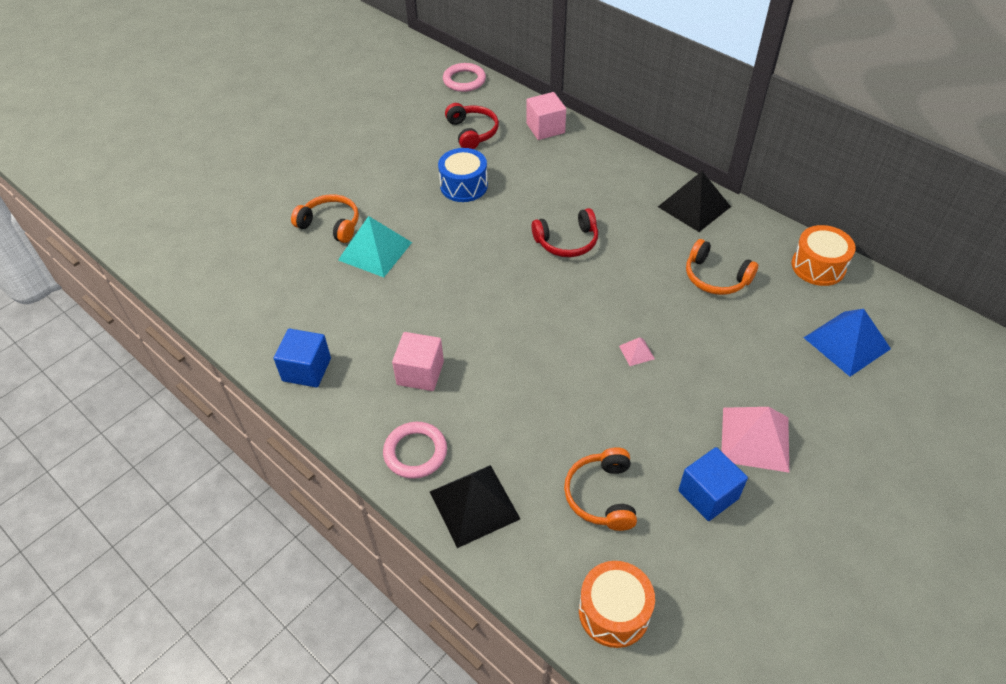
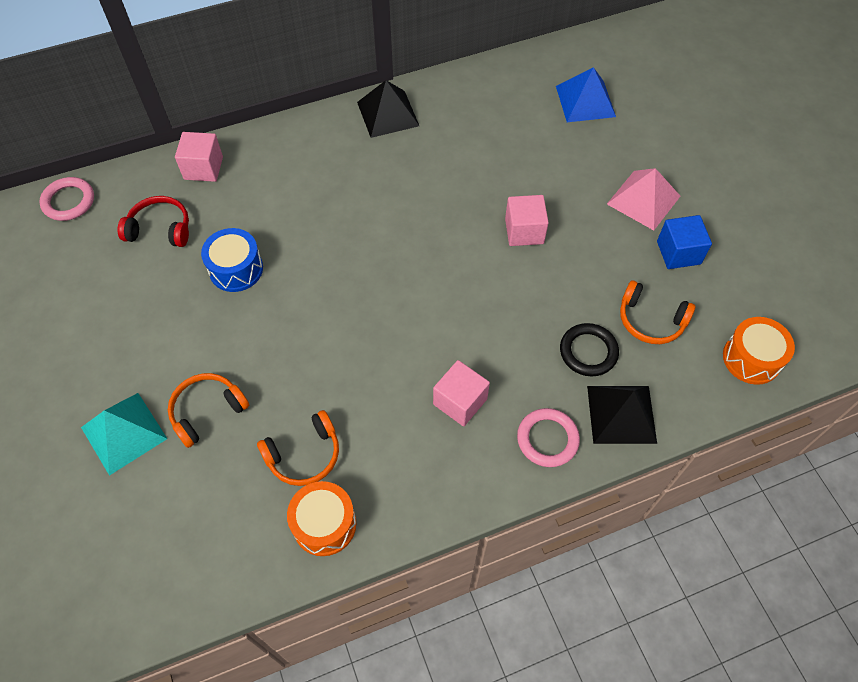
camera: 65 degrees left, 10 degrees up
(306, 369) = (401, 501): blue cube -> none
(375, 251) = (276, 382): turquoise pyramid -> turquoise pyramid (124, 432)
(530, 453) = (588, 352): none -> black ring
(567, 242) = (369, 221): red headphones -> none
(636, 352) = (524, 231): pink pyramid -> pink cube
(715, 277) = (476, 141): orange headphones -> orange headphones (304, 455)
(818, 266) = (503, 75): orange drum -> orange drum (324, 524)

